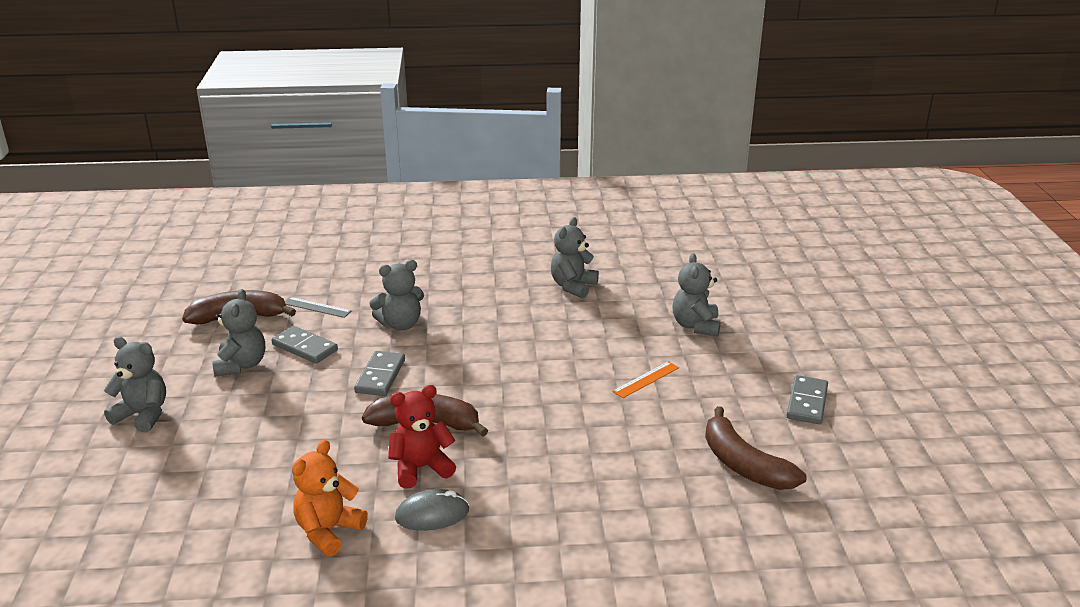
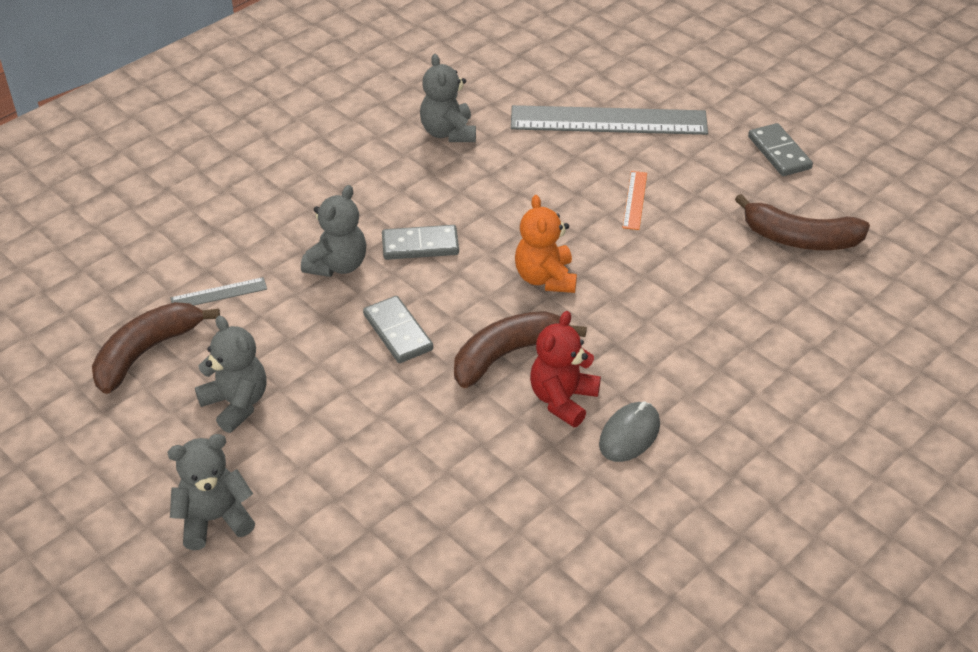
camera: 40 degrees left, 15 degrees up
(305, 347) = (275, 345): grey domino -> grey domino (420, 245)
(328, 531) = (567, 507): orange teddy bear -> orange teddy bear (545, 278)
(695, 326) = (608, 121): grey teddy bear -> grey ruler

